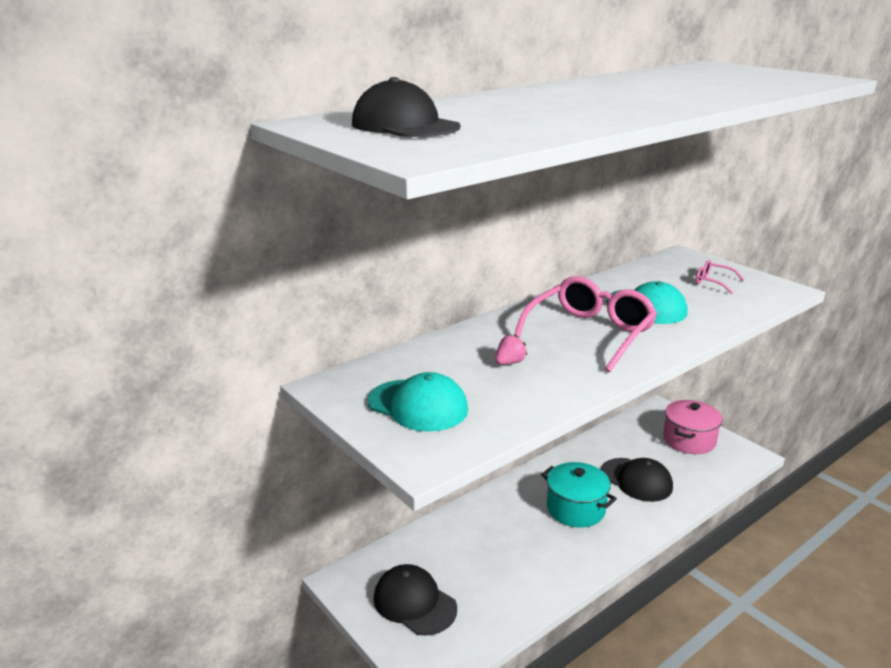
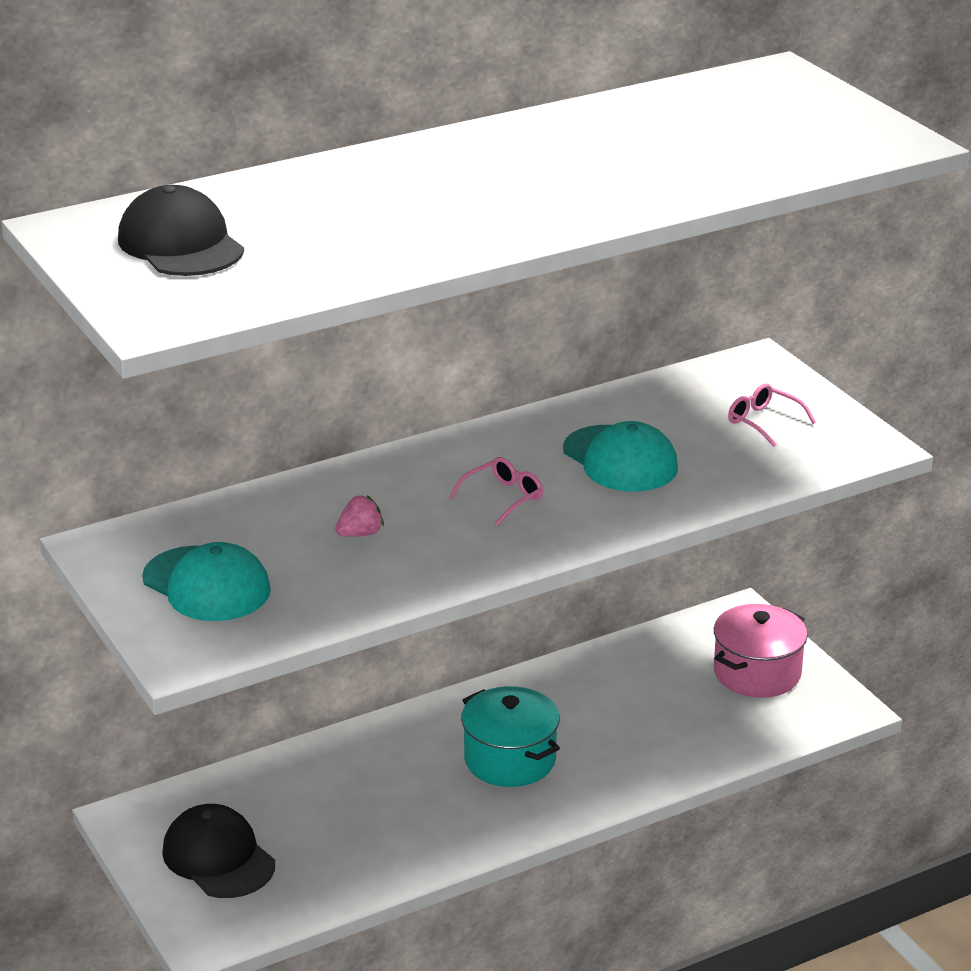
camera: 10 degrees right, 5 degrees up
(590, 333) = (503, 498): pink glasses -> pink glasses, size x0.45
(636, 480) = (630, 727): black cap -> none

